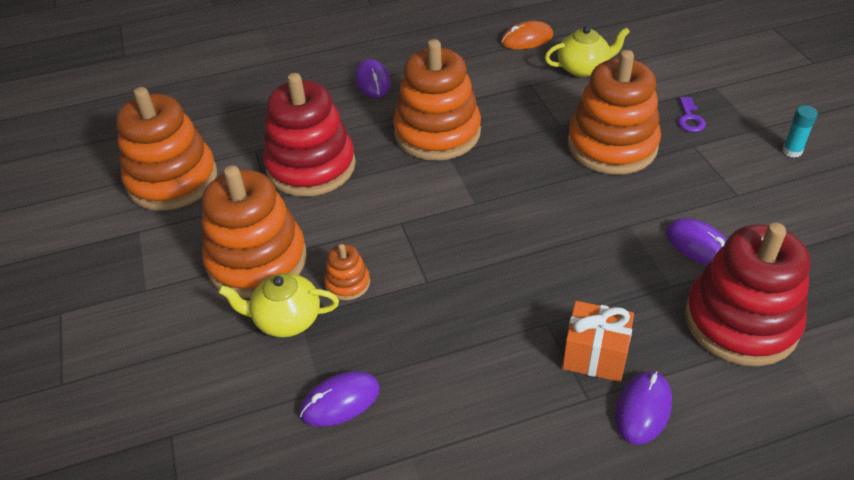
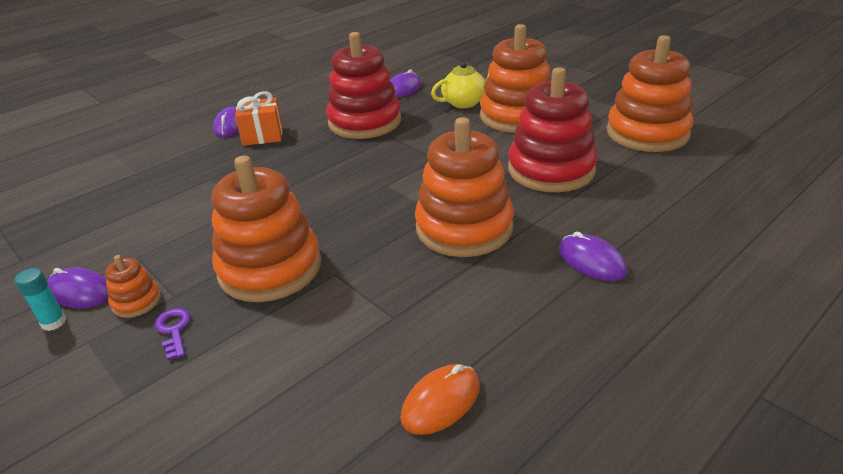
camera: 155 degrees right, 10 degrees down
(347, 283) = (444, 123): orange stacking toy -> orange stacking toy (136, 301)
(583, 68) = (329, 369): yellow teapot -> none
(698, 245) = (184, 207): purple mouse -> purple mouse (80, 292)
(740, 321) = (160, 173): red stacking toy -> red stacking toy (365, 122)

